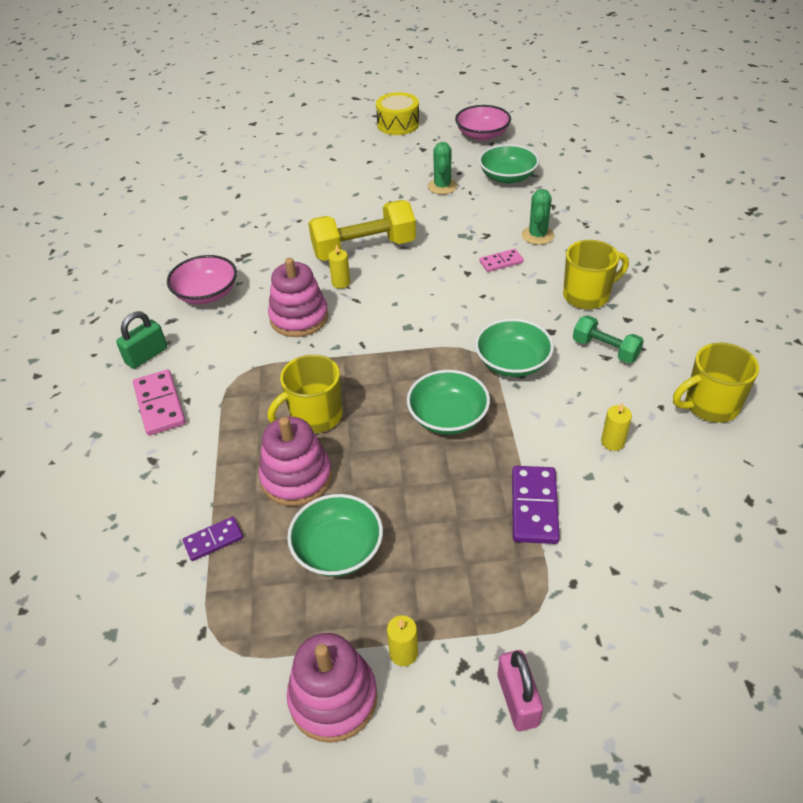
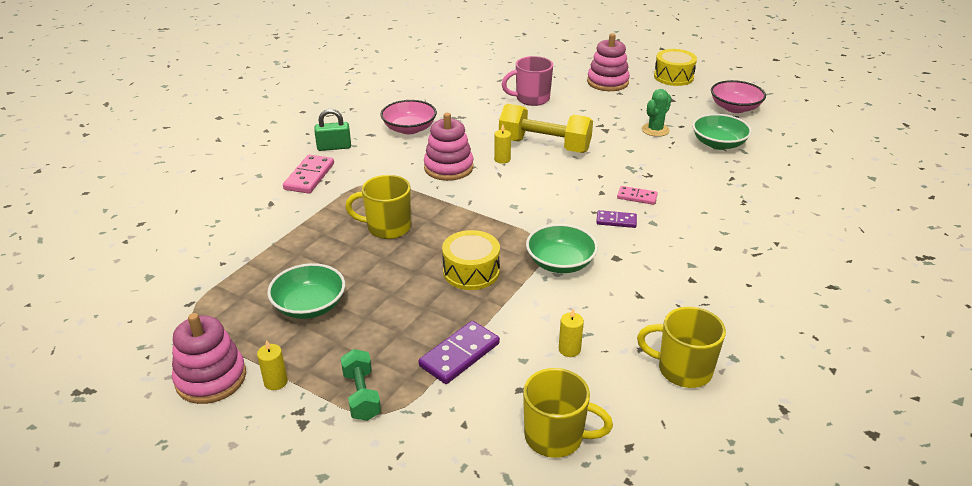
camera: 35 degrees right, 10 degrees down
(213, 540) = (251, 261): purple domino -> purple domino (616, 221)
(294, 203) = (531, 99): none -> pink mug
(296, 478) = (335, 255): pink stacking toy -> pink stacking toy (607, 82)
(448, 417) = (471, 271): green bowl -> yellow drum
(517, 700) = (306, 451): pink padlock -> none
(537, 235) = (691, 192): green cactus -> none
(587, 296) = (678, 249): yellow mug -> yellow mug (555, 437)
(605, 349) = (645, 290): green dumbbell -> green dumbbell (361, 395)

